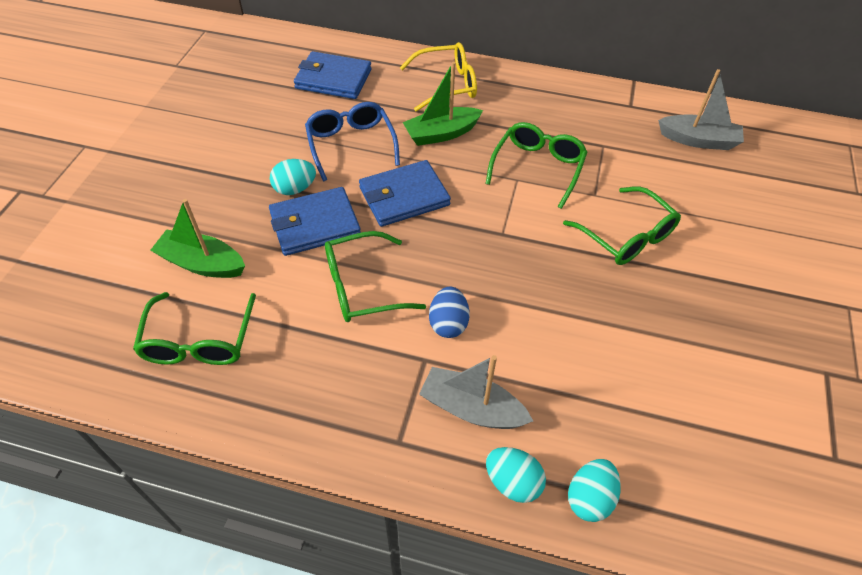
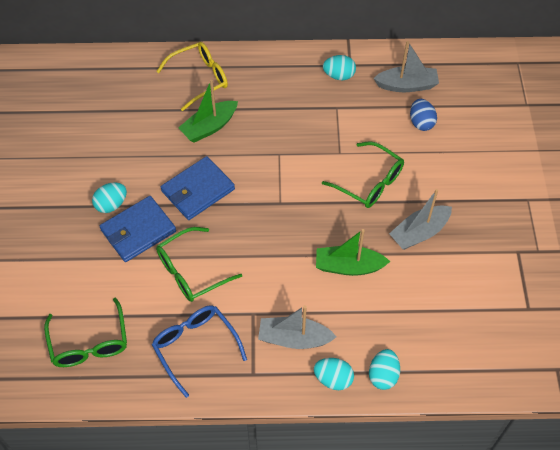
camera: 15 degrees left, 5 degrees up
(202, 263) = (65, 284): green boat -> green boat (348, 266)
(333, 79) = (104, 95): blue wallet -> none
(351, 144) = (141, 154): blue glasses -> blue glasses (195, 346)
(448, 323) = (261, 283): blue egg -> blue egg (421, 122)
(538, 167) = (292, 140): green glasses -> none
(614, 114) = (339, 76): none -> turquoise egg
(683, 313) = (419, 233): none -> grey boat

